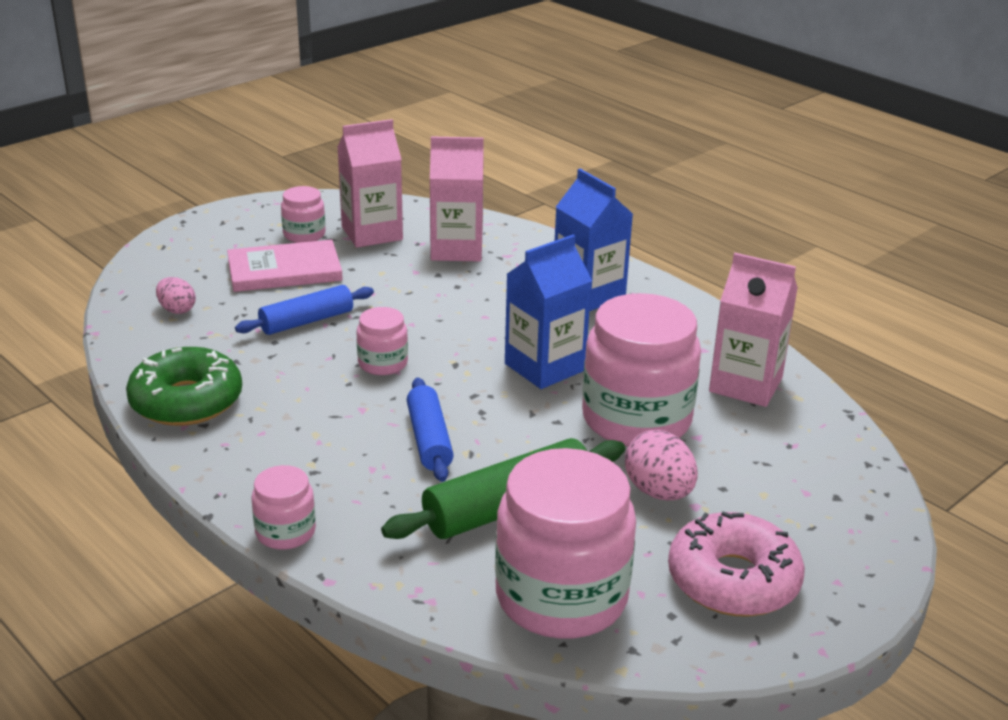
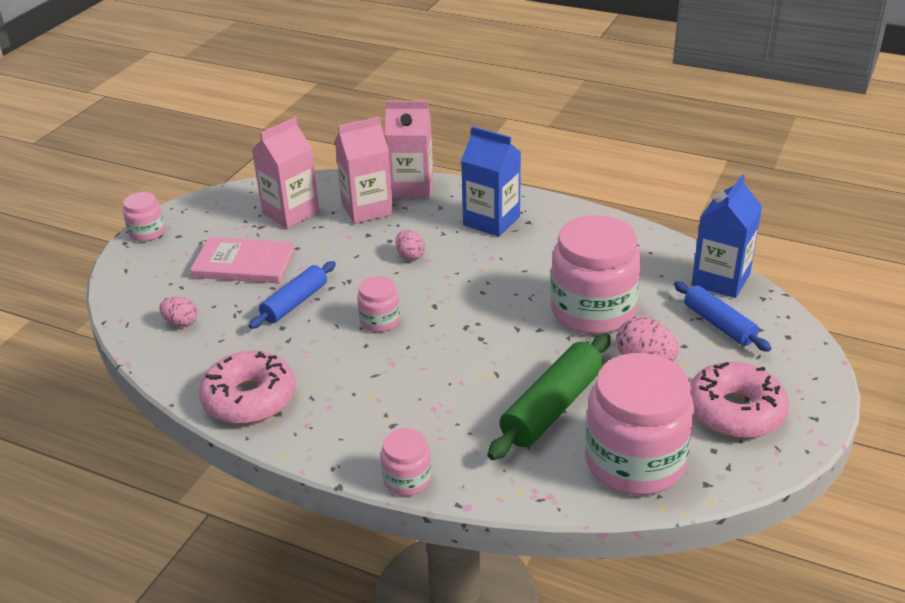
camera: 20 degrees left, 5 degrees up
(186, 401) = (249, 398): green donut -> pink donut
(284, 270) = (244, 264): pink book -> pink book turned 45 degrees clockwise
(304, 235) = (237, 228): pink jar -> pink jar (147, 232)
(429, 439) = (459, 372): blue rolling pin -> blue rolling pin (719, 324)
(467, 307) = (410, 256): none -> pink egg
(544, 367) = (501, 289): blue carton -> blue carton (720, 280)
(745, 385) = (647, 262): pink carton -> pink carton (411, 187)

